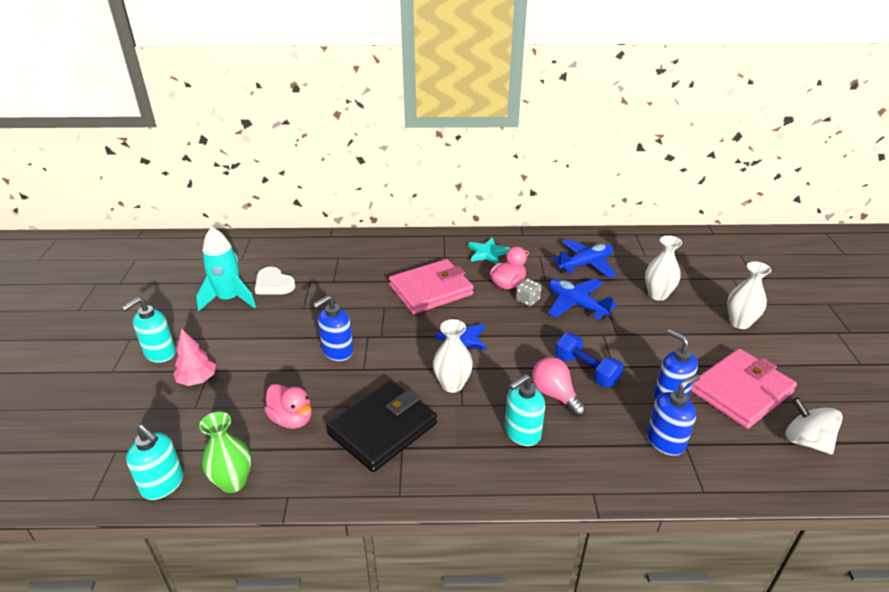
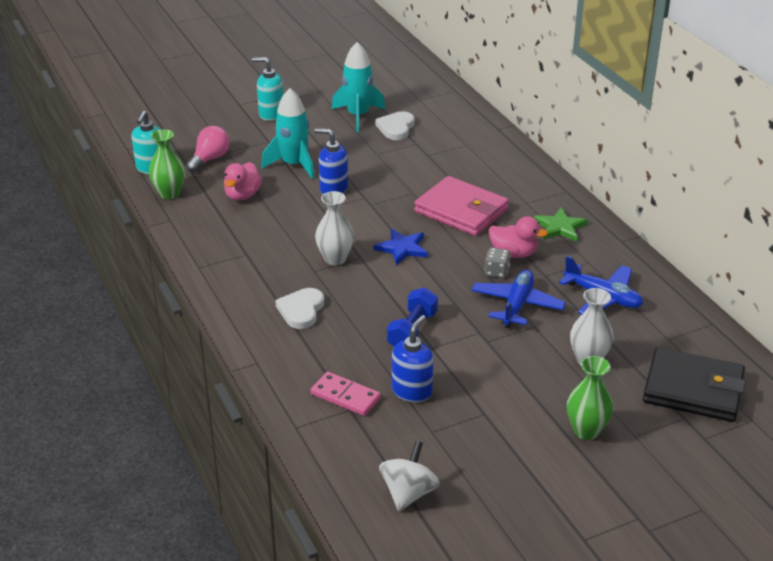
camera: 65 degrees right, 0 degrees up
(197, 380) = (254, 141): pink tree -> none
(270, 365) = (294, 165): none -> turquoise rocket
(382, 429) = (260, 239): black wallet -> black wallet (693, 389)
(488, 253) = (560, 227): turquoise star -> green star
(522, 433) = (301, 310): turquoise soap dispenser -> white heart
(555, 395) = (363, 319): pink light bulb -> pink light bulb (209, 159)
(665, 441) = (345, 396): blue soap dispenser -> pink domino
(739, 323) = (586, 431): white vase -> green vase
(741, 391) = (456, 441): pink wallet -> none

